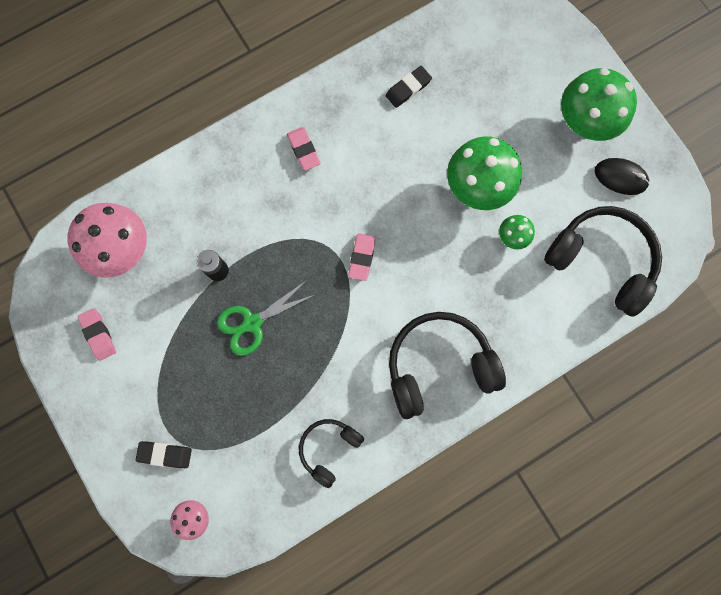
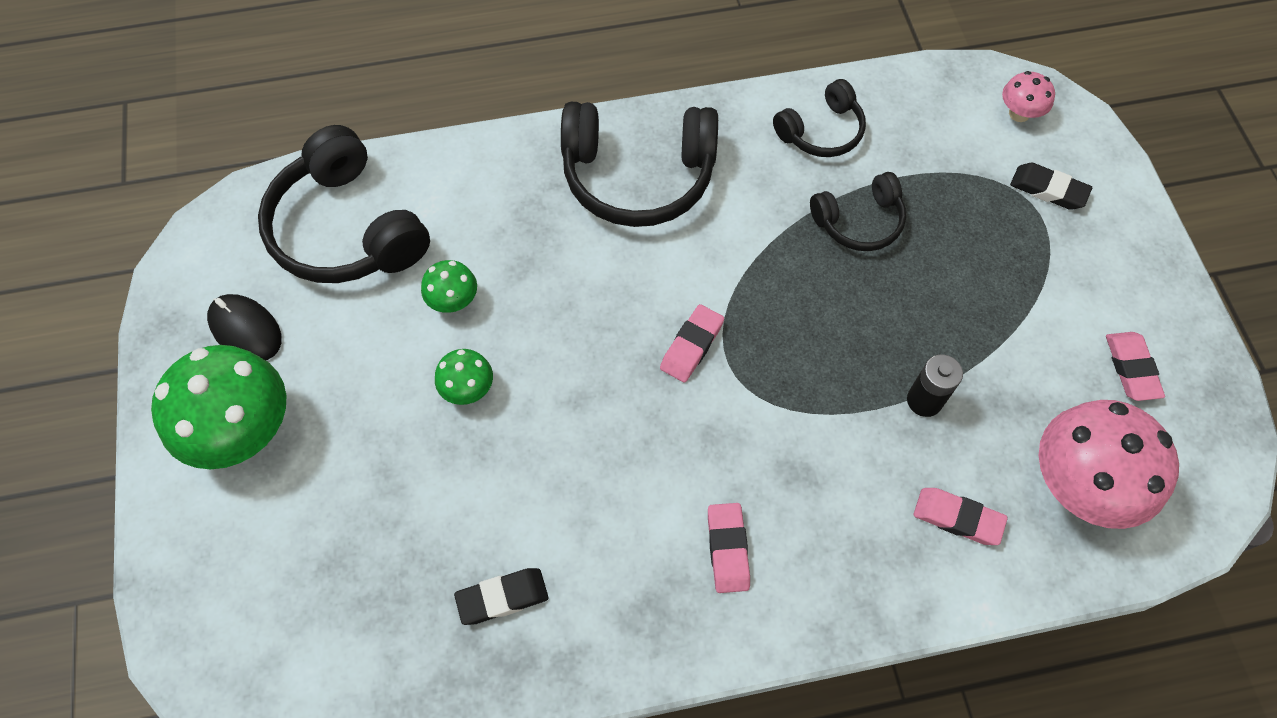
camera: 160 degrees left, 15 degrees down
(186, 208) = (957, 518): none -> pink eraser
(252, 323) = (887, 310): green scissors -> none
(285, 382) = (859, 222): none -> black headphones
(477, 187) = (468, 389): green mushroom -> green mushroom, size x0.48

